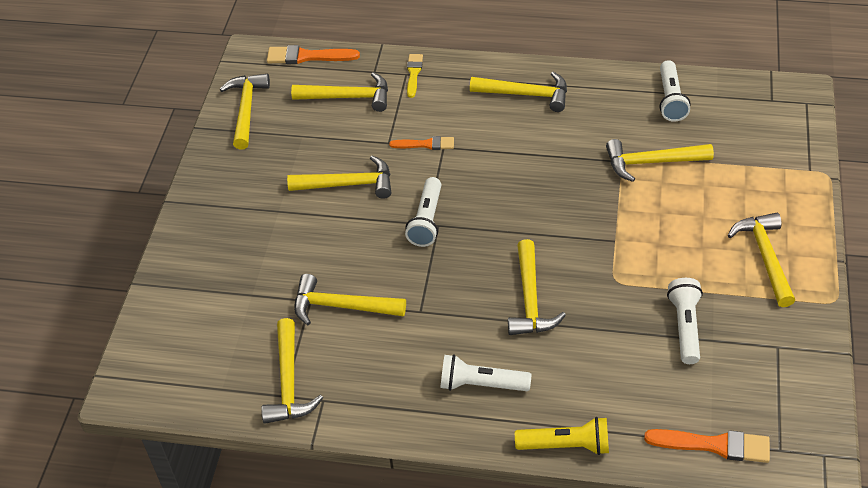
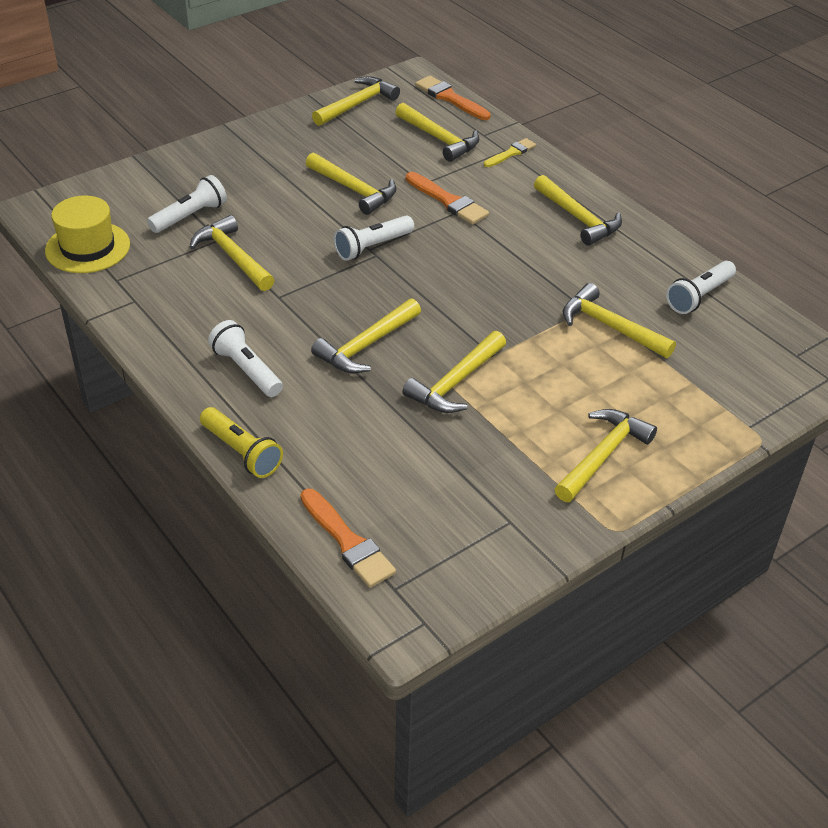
camera: 40 degrees right, 5 degrees down
(220, 388) = (88, 247): none -> yellow hat
(289, 382) = (131, 275): yellow hammer -> yellow hammer (456, 382)
(426, 144) = (448, 201): orange brush -> orange brush, size x1.53
(685, 327) = (455, 450): white flashlight -> white flashlight (190, 216)

